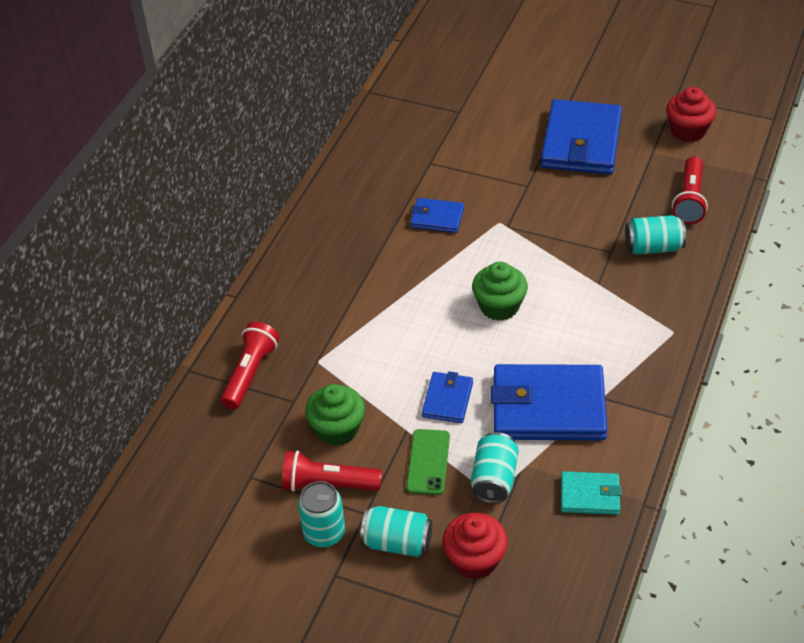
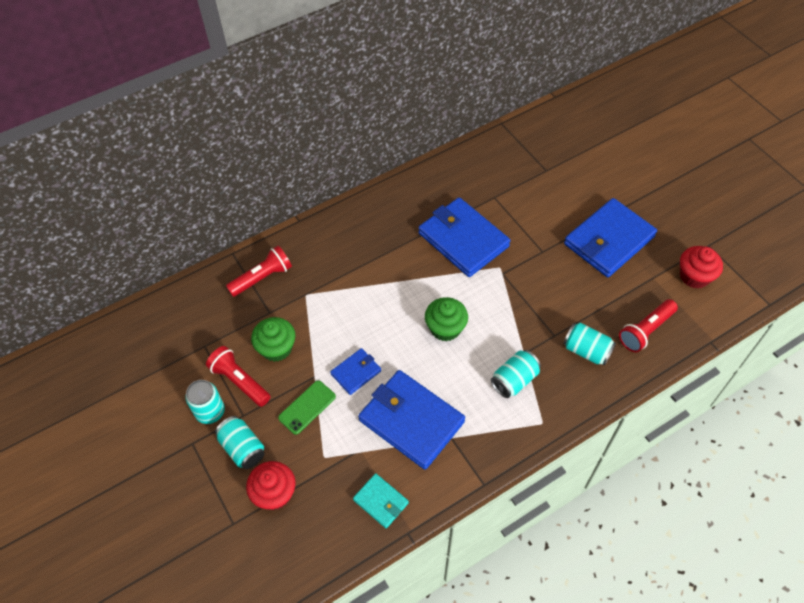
camera: 35 degrees right, 10 degrees up
(437, 218) = (463, 240): blue wallet -> blue wallet, size x2.01
(494, 479) = (334, 447): turquoise can -> turquoise can (514, 380)

